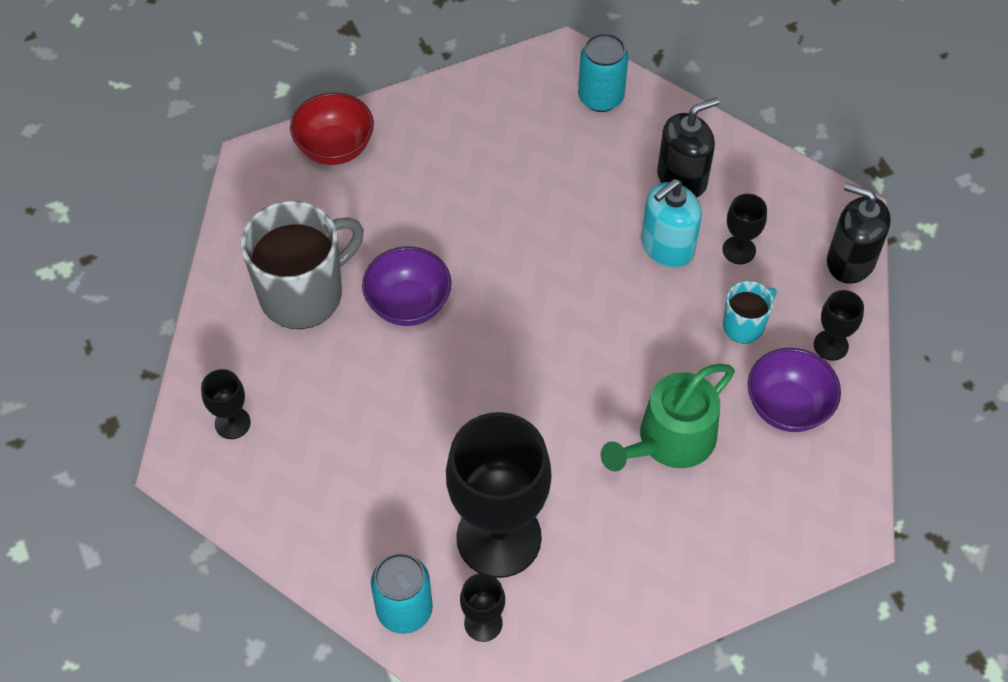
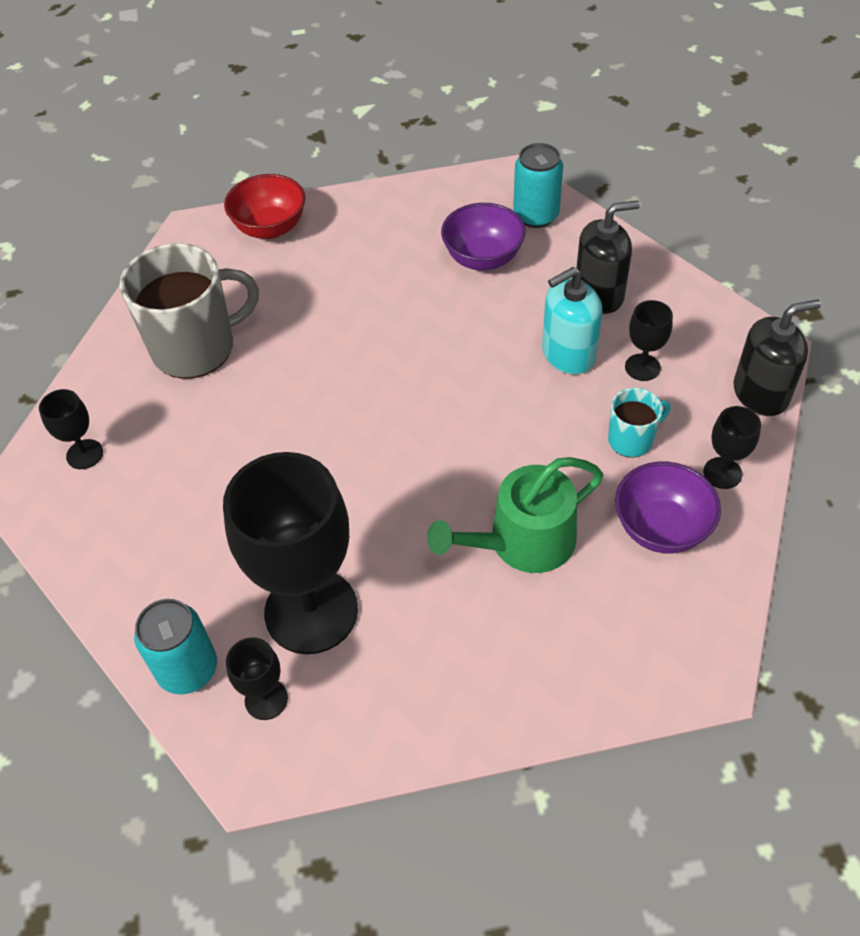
camera: 15 degrees right, 5 degrees down
(408, 304) = (293, 371): purple bowl -> purple bowl (483, 258)
(850, 261) = (760, 394): black soap dispenser -> black soap dispenser turned 120 degrees clockwise

